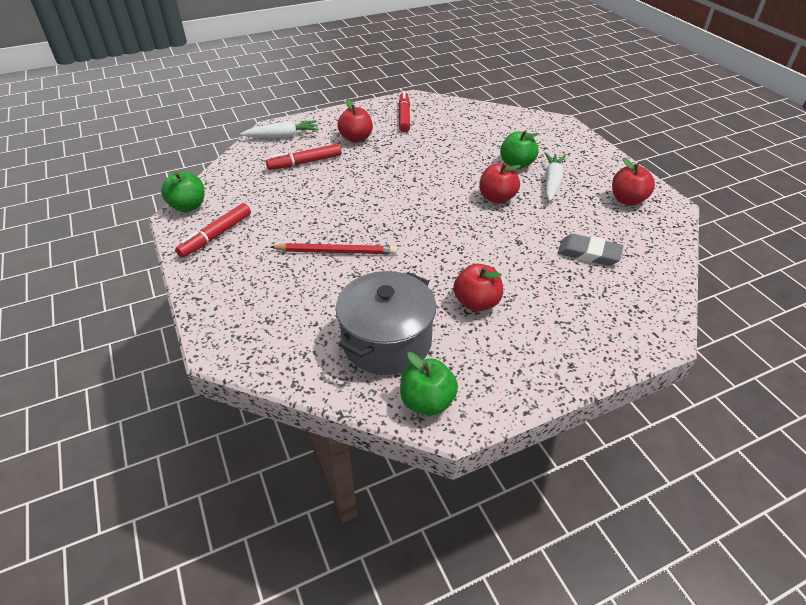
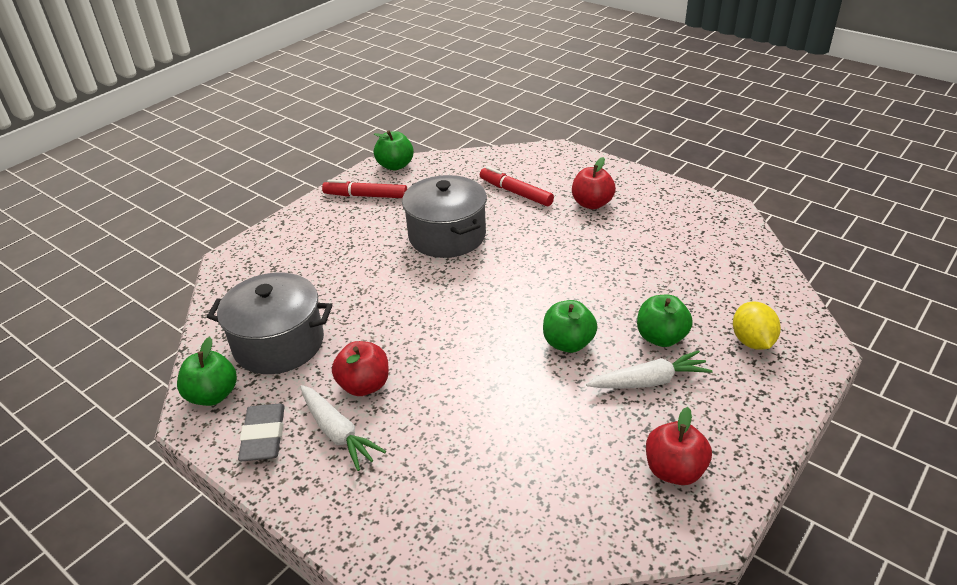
camera: 65 degrees right, 5 degrees down
(282, 136) = (549, 162): white carrot -> white carrot (337, 432)
(326, 210) = (447, 236): none -> grey pot
(336, 251) = (387, 267): red pencil -> none
(404, 117) = (675, 217): red marker -> none
(497, 198) = (568, 343): red apple -> green apple
(541, 138) = (752, 341): none -> yellow lemon
(589, 253) = (514, 457): grey eraser -> grey eraser (263, 436)

